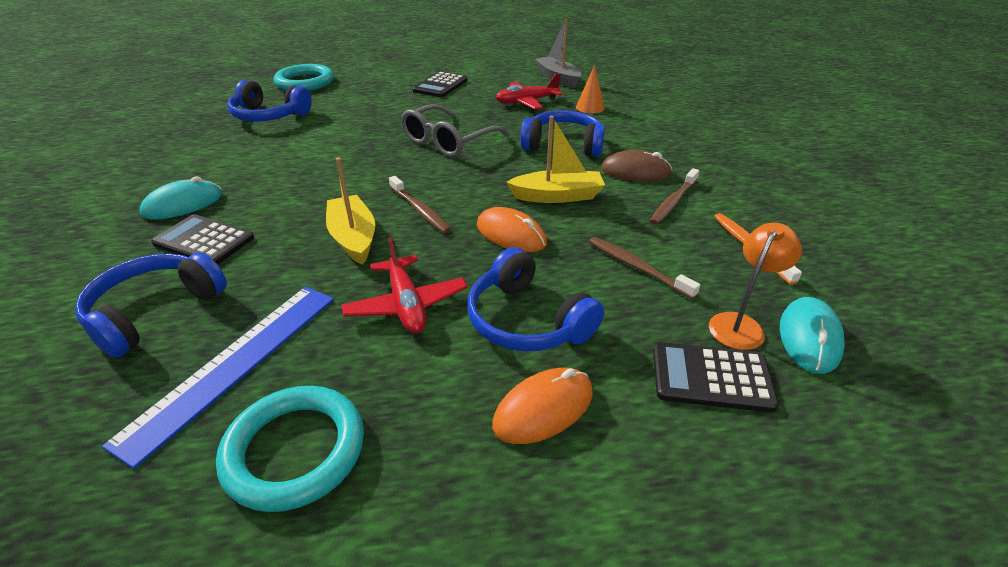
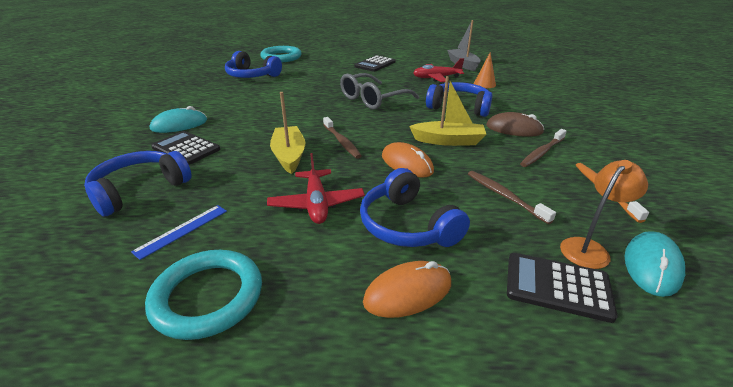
camera: 10 degrees right, 5 degrees down
(234, 364) = (182, 230): blue ruler -> blue ruler, size x0.51

